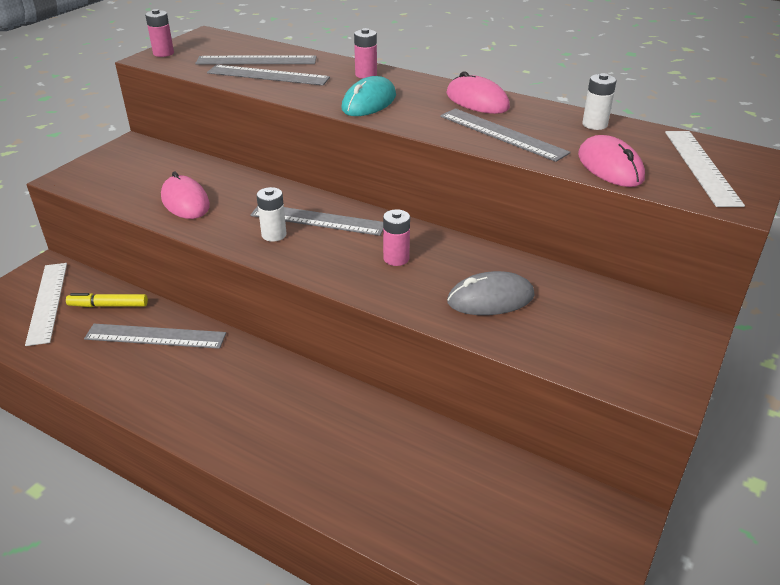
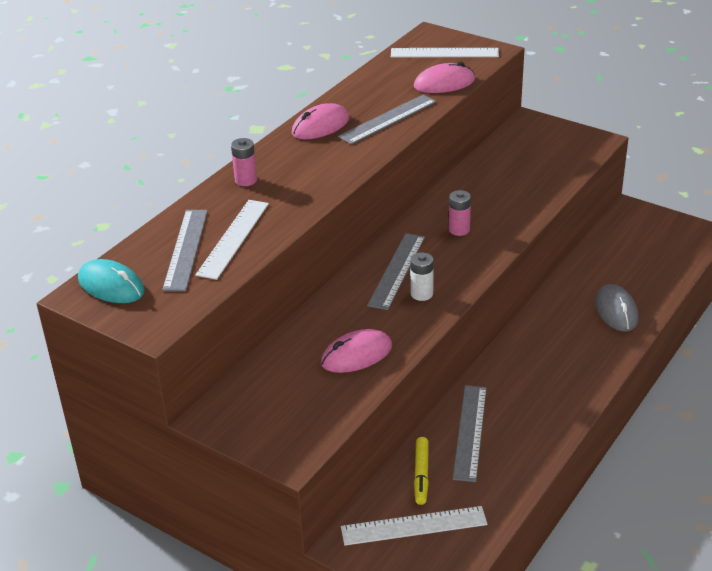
camera: 85 degrees left, 0 degrees up
(163, 53) = (140, 320): pink battery -> none
(268, 75) = (233, 238): grey ruler -> white ruler
(369, 102) = (315, 178): turquoise mouse -> turquoise mouse (111, 286)
(490, 299) = (510, 191): grey mouse -> grey mouse (616, 311)
(594, 124) = (374, 81): white battery -> none

